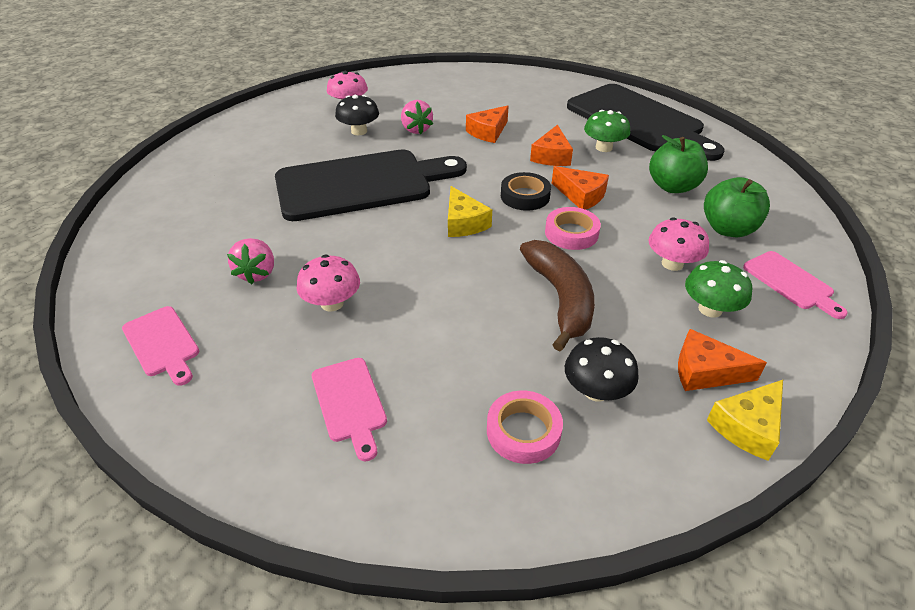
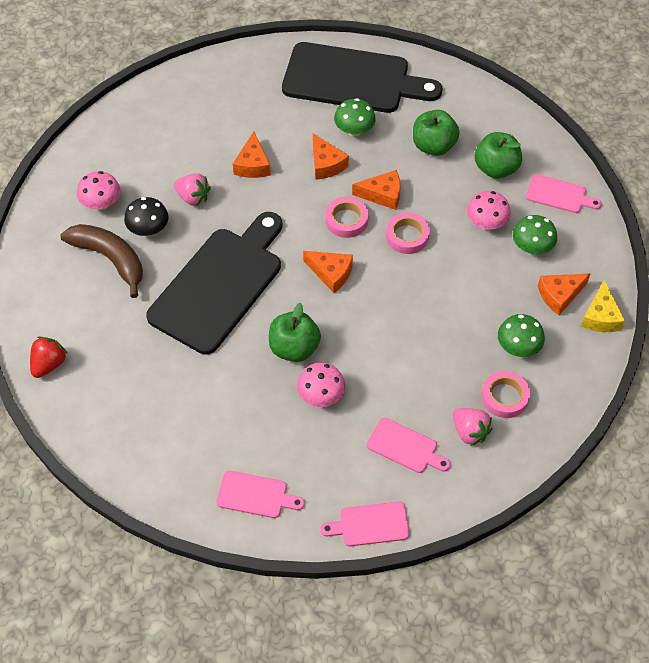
camera: 40 degrees left, 15 degrees up
(177, 166) = (49, 364): none -> red strawberry
(213, 453) = (370, 524): none -> pink cutting board
(257, 273) = (246, 409): pink strawberry -> pink strawberry (469, 432)
(359, 255) = (294, 348): none -> green apple
(464, 223) = (331, 273): yellow cheese -> orange cheese
(525, 196) = (346, 220): black tape -> pink tape
(560, 298) = (447, 296): brown banana -> brown banana (110, 259)
(596, 391) = (518, 347): black mushroom -> green mushroom

